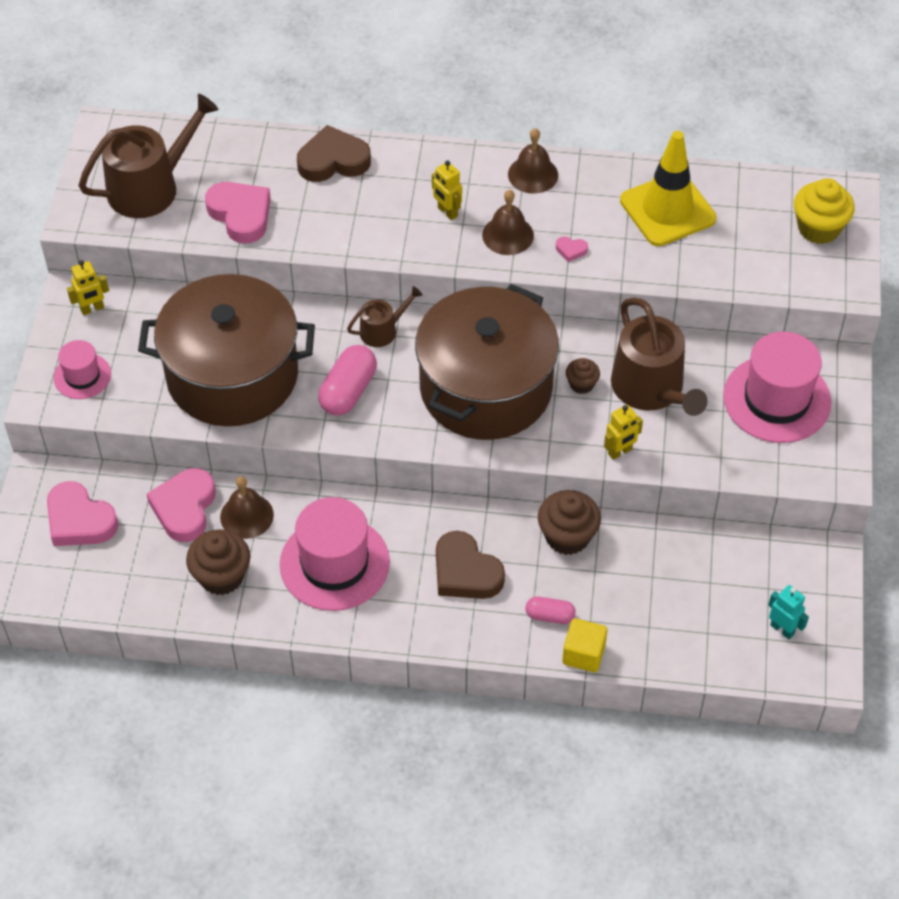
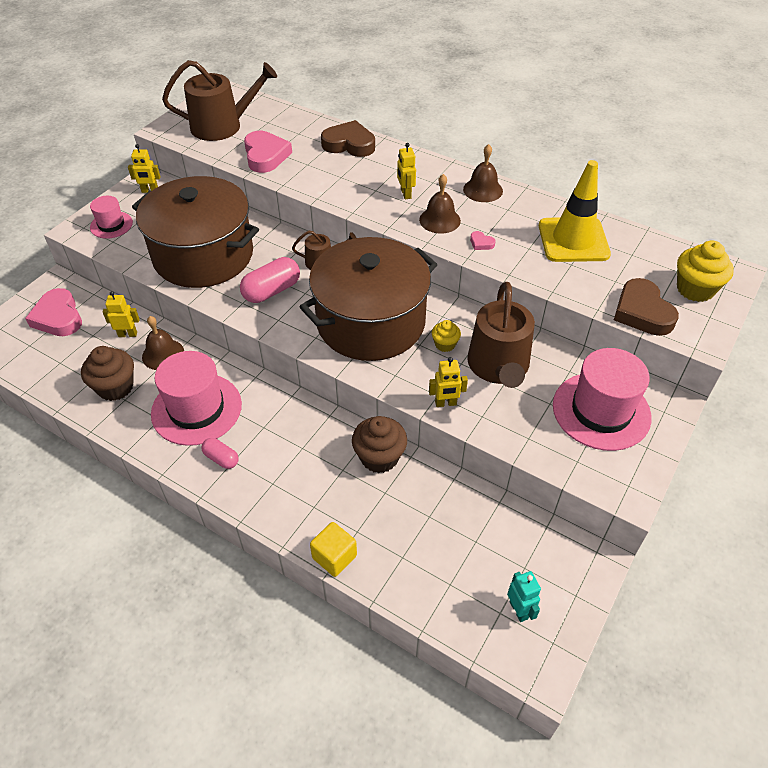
camera: 25 degrees right, 5 degrees down
(184, 508) = (128, 334): pink heart -> yellow robot
(465, 572) = (285, 453): brown heart -> brown heart (642, 312)
(550, 616) = (327, 513): pink capsule -> pink capsule (221, 458)
(581, 384) = (445, 344): brown cupcake -> yellow cupcake

